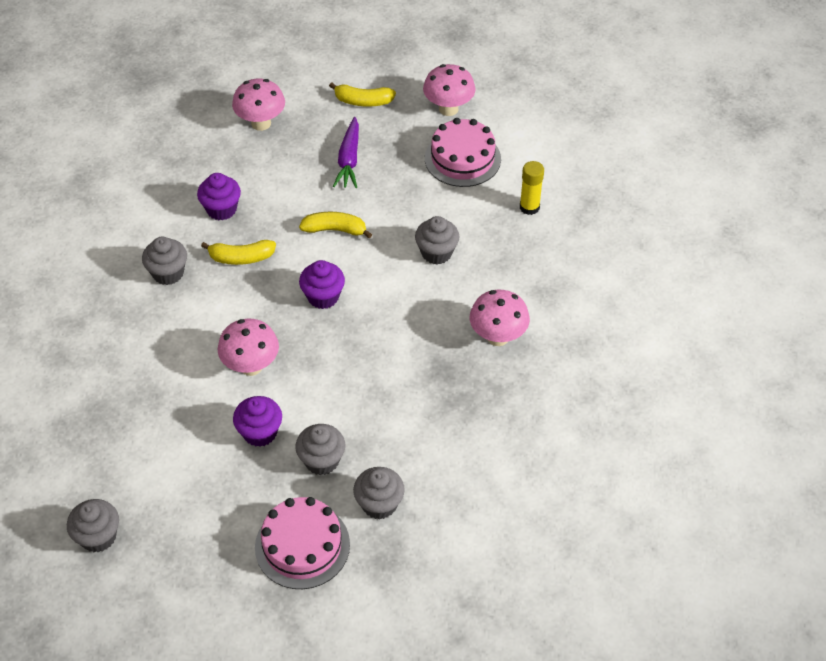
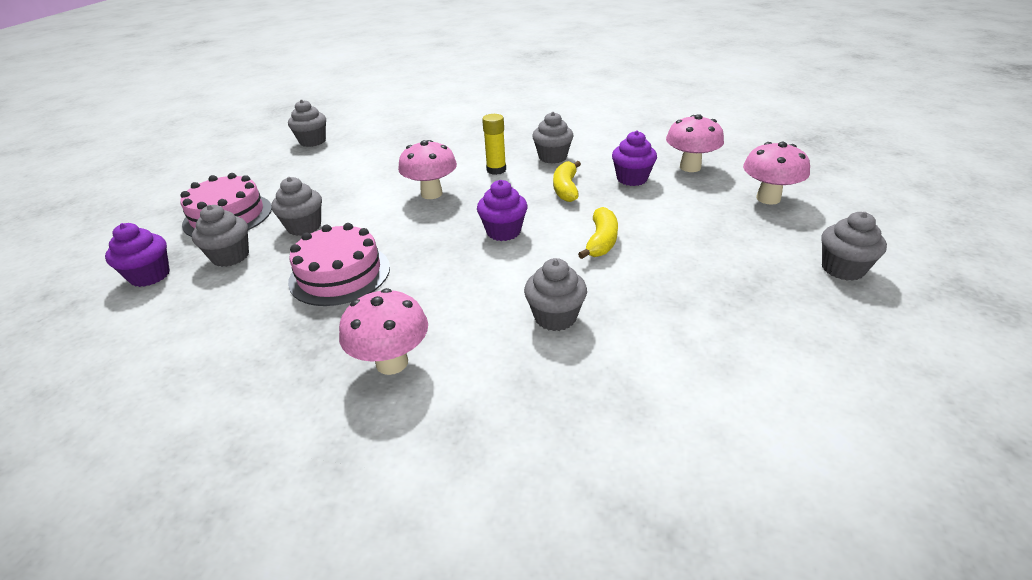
camera: 100 degrees right, 15 degrees down
(260, 432) = (357, 198): purple cupcake -> purple cupcake (150, 275)
(349, 160) = (722, 254): purple carrot -> none
(363, 101) = (842, 269): yellow banana -> grey cupcake
(448, 109) = (867, 352): pink mushroom -> pink mushroom (690, 167)
(462, 158) = (751, 358): pink cake -> pink cake (340, 274)
(529, 207) = (646, 432): yellow glue stick -> yellow glue stick (496, 170)

